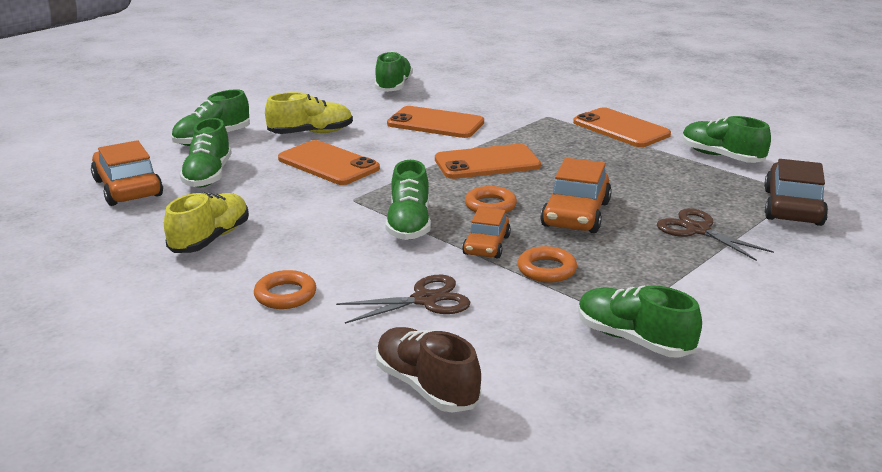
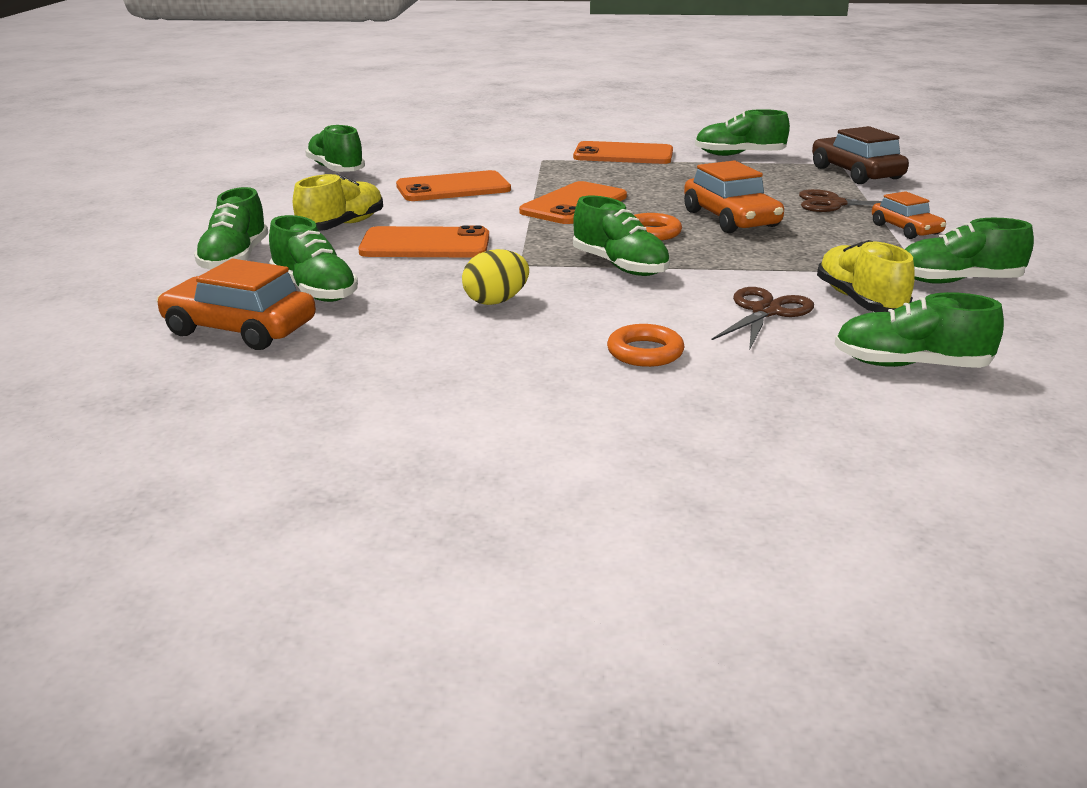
camera: 40 degrees left, 0 degrees up
(210, 239) = (457, 338): yellow shoe -> yellow shoe (860, 301)
(282, 221) = (496, 301): none -> yellow egg
(426, 387) = (910, 365): brown shoe -> green shoe
(486, 245) = (717, 260): orange car -> orange car (906, 229)
(546, 269) = (799, 260): orange ring -> none

